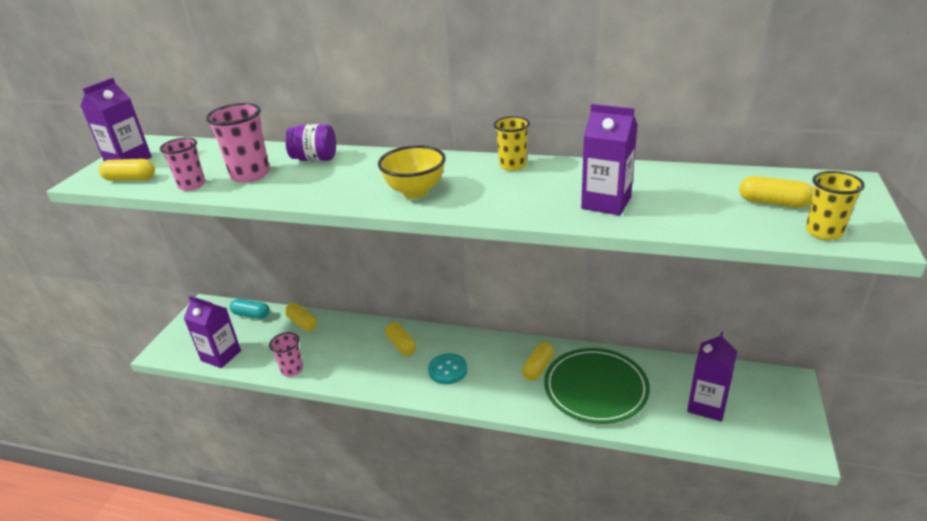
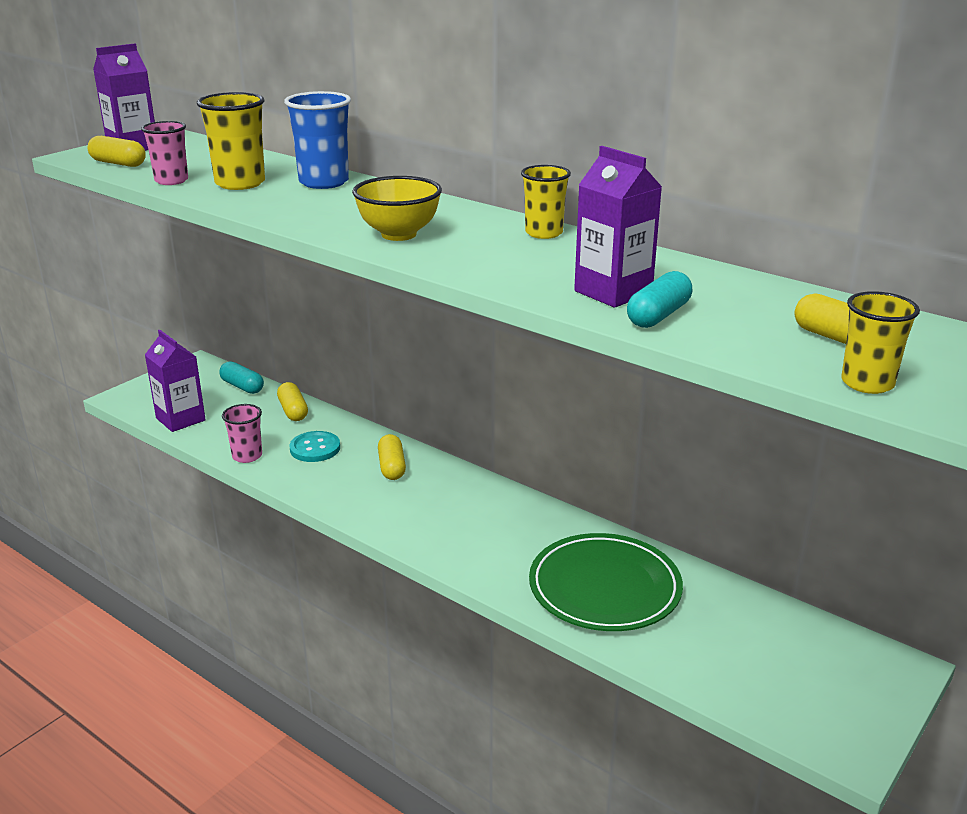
camera: 20 degrees right, 5 degrees down
(250, 175) = (240, 183): pink cup -> yellow cup
(315, 159) = (324, 182): purple jar -> blue cup
(447, 370) = (428, 510): turquoise button -> turquoise button (315, 448)
(538, 367) = (546, 541): yellow capsule -> none
(653, 214) = (658, 315): none -> turquoise capsule
(706, 405) = (747, 655): purple carton -> none

